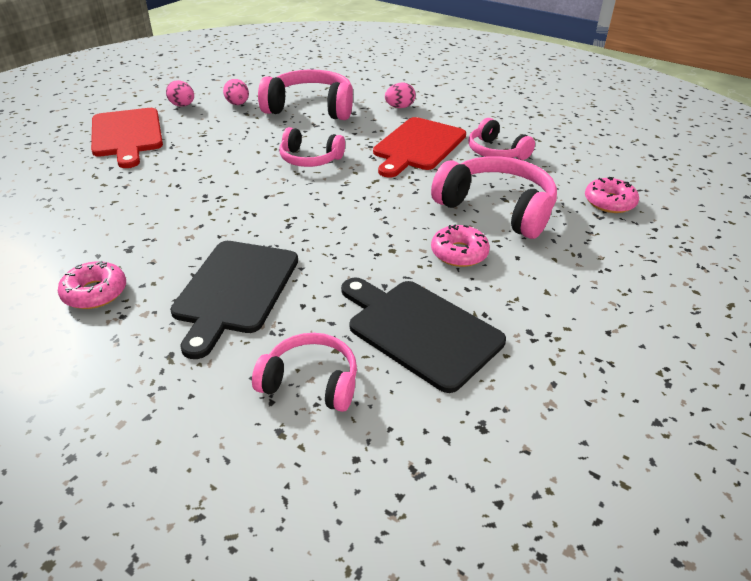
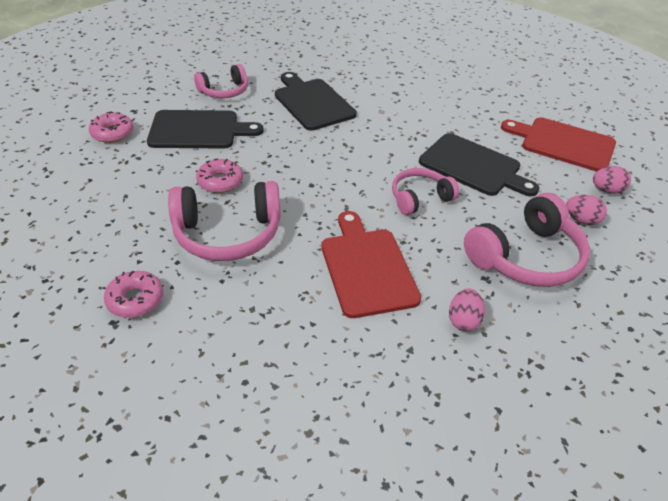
camera: 135 degrees right, 5 degrees up
(95, 292) = (368, 73): pink donut -> pink donut (112, 133)
(226, 156) = (473, 166): none -> black cutting board
(496, 152) = (291, 308): pink headphones -> none

